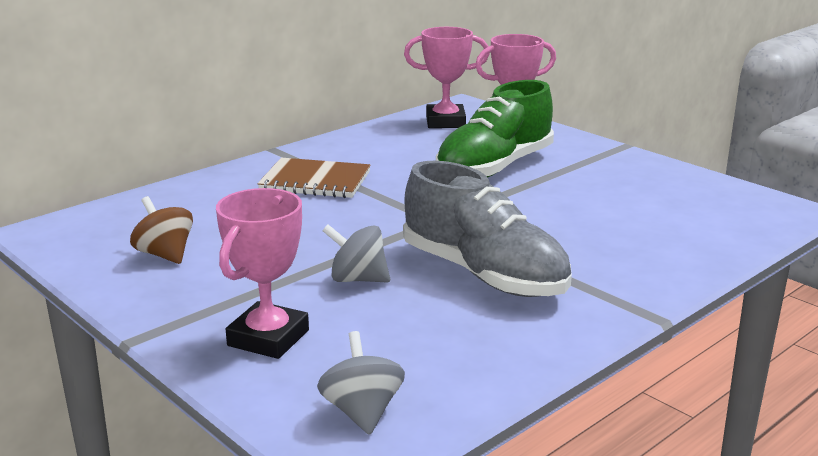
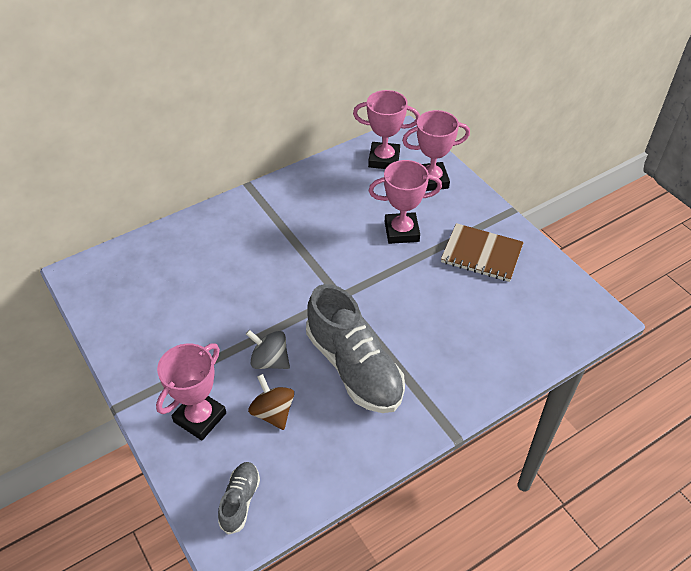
camera: 10 degrees right, 25 degrees up
(165, 254) = (151, 313): brown spinning top -> brown spinning top (273, 412)
(315, 181) = (268, 233): brown notebook -> brown notebook (481, 254)
(362, 412) = (240, 501): grey spinning top -> grey shoe
(494, 168) = (401, 231): green shoe -> pink trophy

